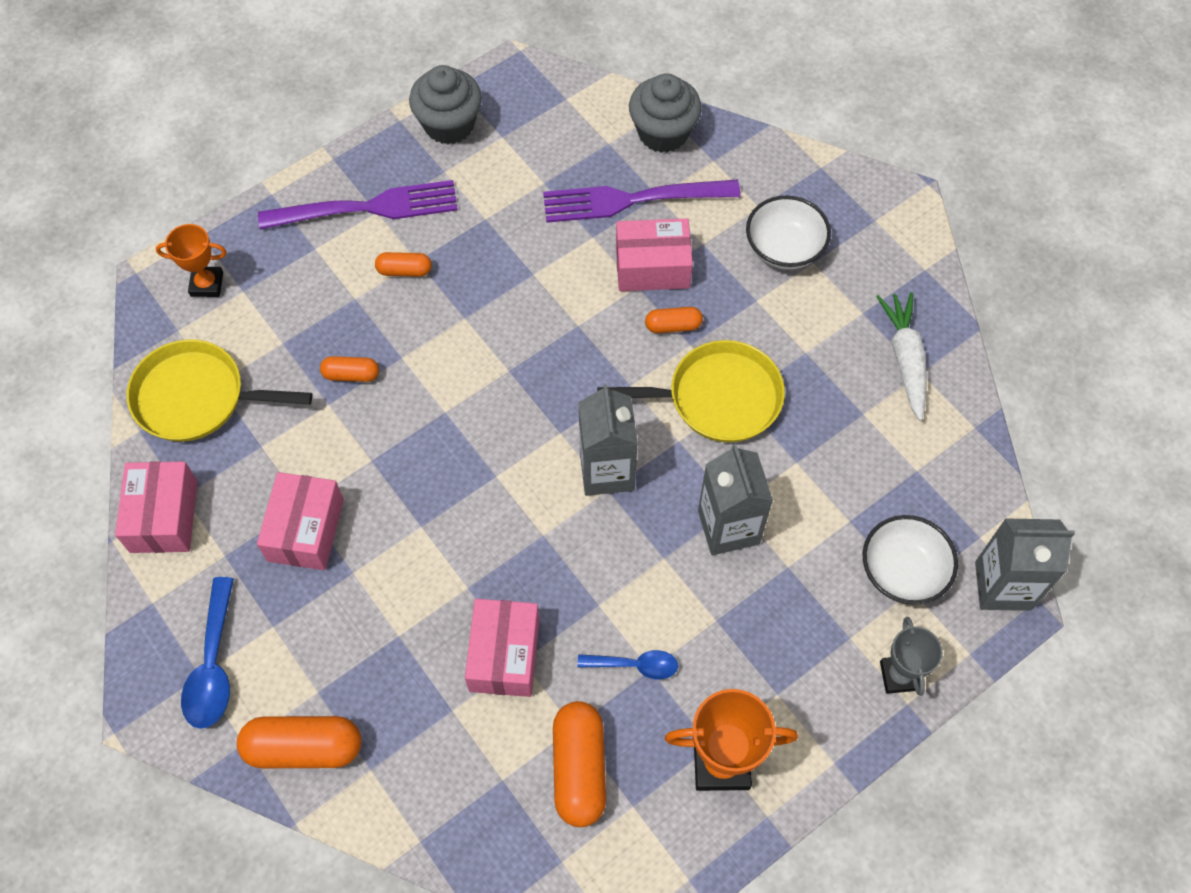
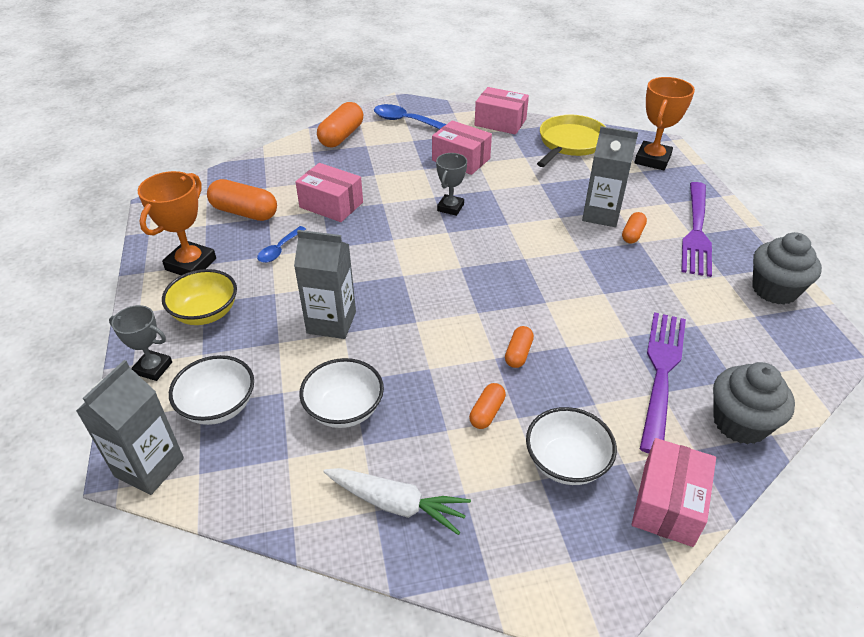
camera: 115 degrees right, 20 degrees down
(207, 284) = (652, 160): orange trophy -> orange trophy, size x1.56
(351, 374) = (557, 195): orange capsule -> orange capsule (487, 412)
(439, 494) = (450, 207): none -> grey trophy
(607, 471) = (417, 279): grey carton -> grey carton (601, 215)
(652, 267) = (583, 361): pink box -> pink box (668, 503)
(717, 398) = (437, 355): yellow pan -> none
(791, 679) = (205, 313): none -> yellow bowl
(835, 451) = (344, 409): none -> white bowl

